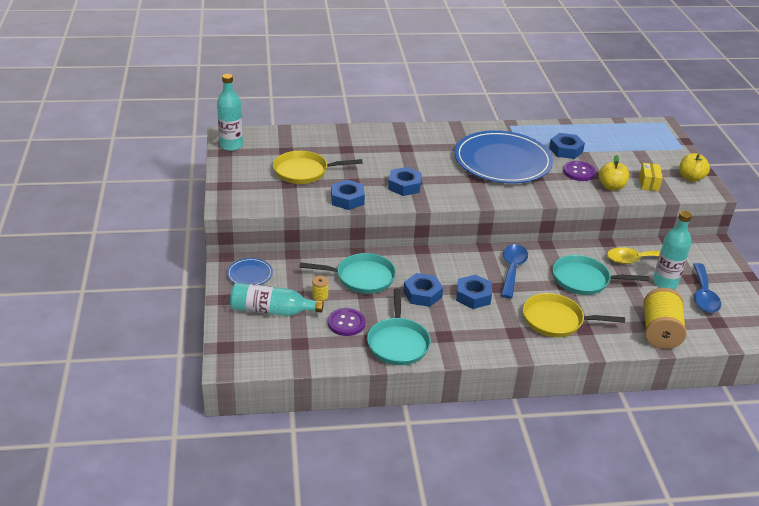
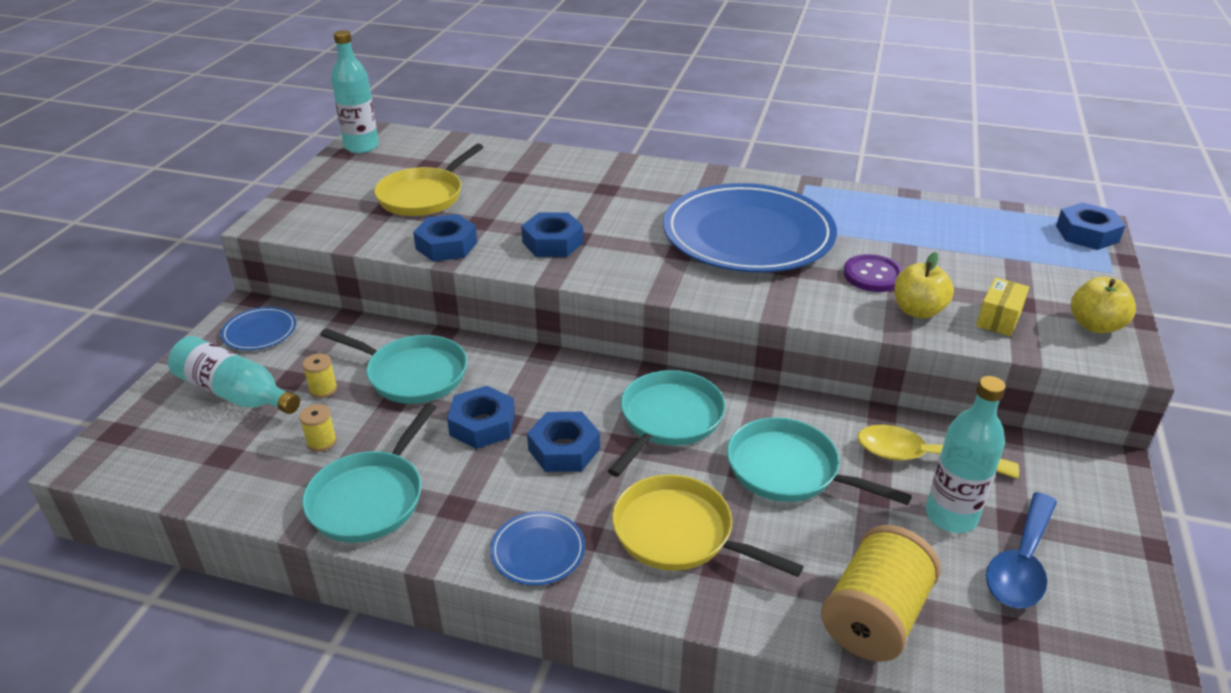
camera: 25 degrees right, 0 degrees up
(304, 171) = (424, 196): yellow pan -> yellow pan turned 75 degrees counterclockwise
(346, 323) = (321, 442): purple button -> yellow spool
(499, 344) = (538, 551): none -> blue plate
(512, 269) = (668, 419): blue spoon -> turquoise pan
(566, 150) = (875, 236): blue nut -> blue nut (1087, 234)

